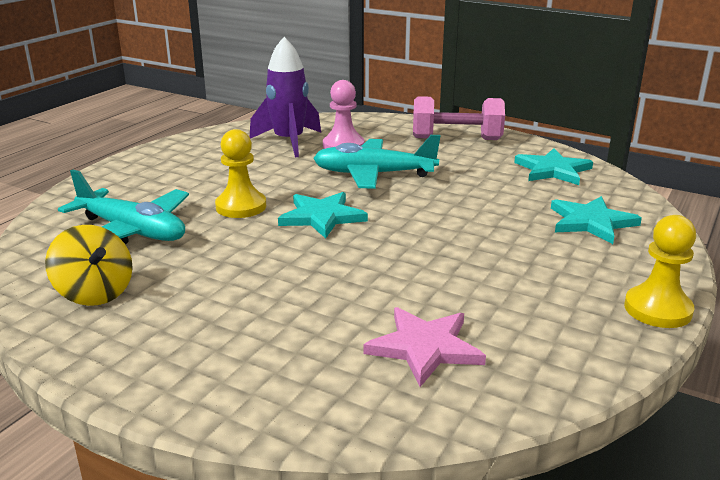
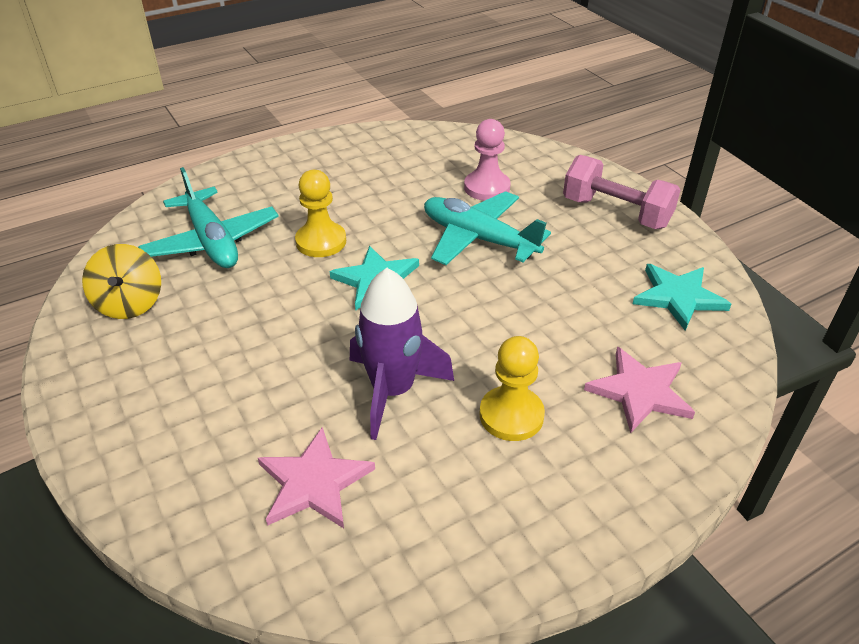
camera: 30 degrees right, 15 degrees up
(288, 142) = (439, 165): purple rocket -> purple rocket (392, 391)
(591, 222) = (640, 392): turquoise star -> pink star
(657, 309) = (581, 544): yellow pawn -> yellow pawn (511, 415)

